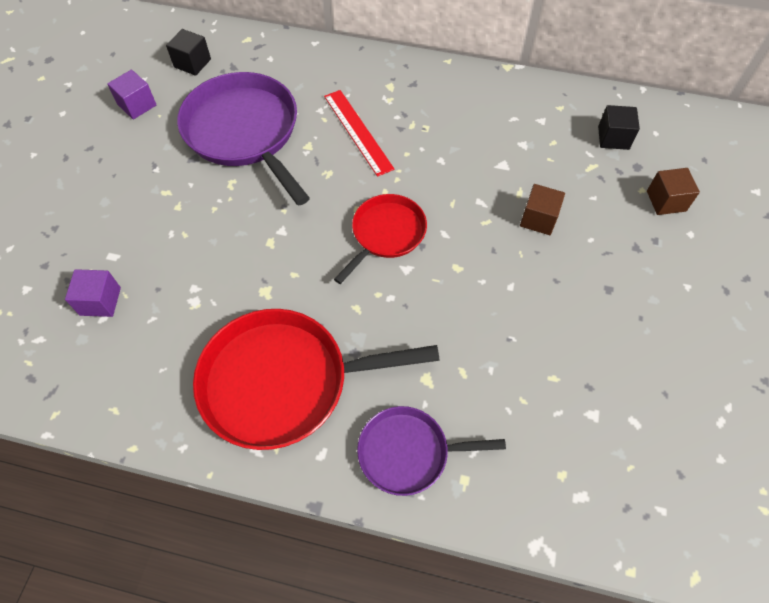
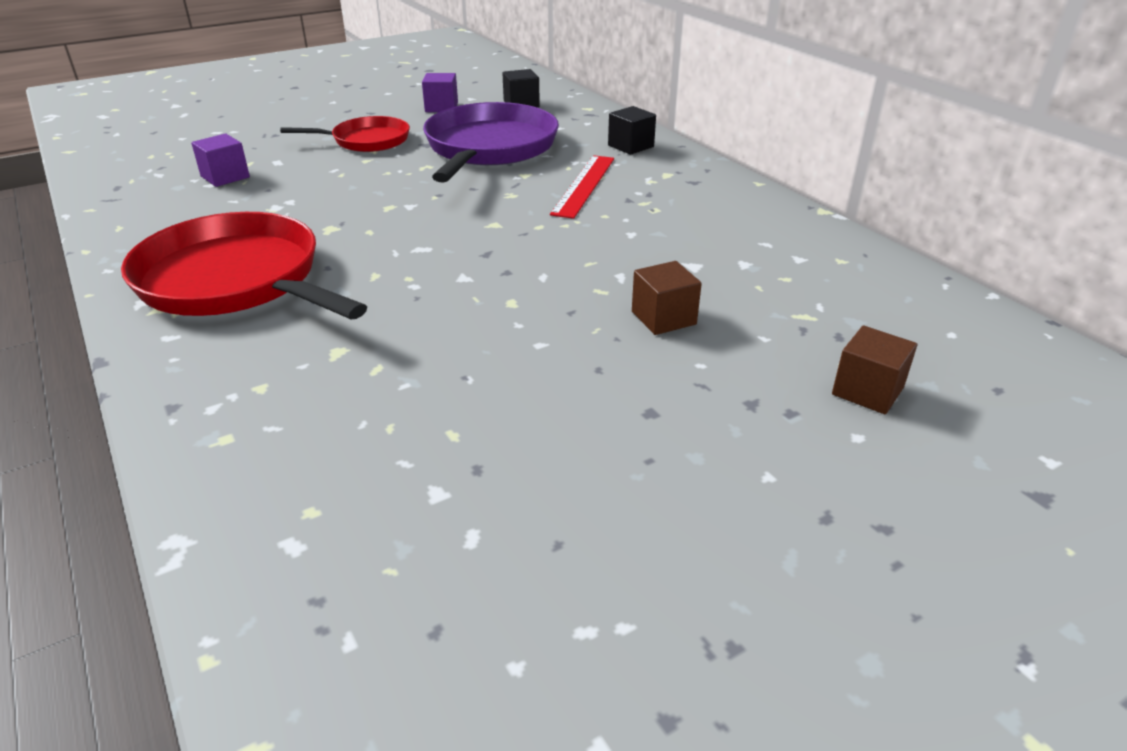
camera: 45 degrees right, 25 degrees down
(386, 233) = (489, 249): red pan -> red pan (367, 140)
(408, 452) = (224, 384): purple pan -> none
(613, 138) = (876, 310): black cube -> black cube (630, 146)

